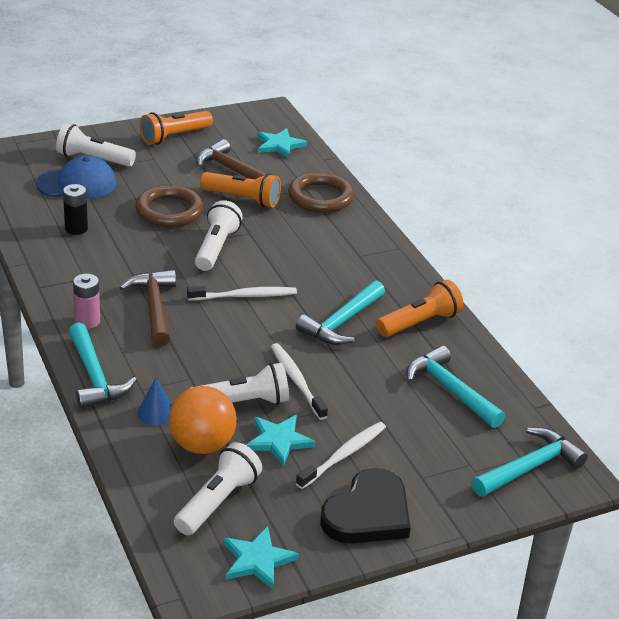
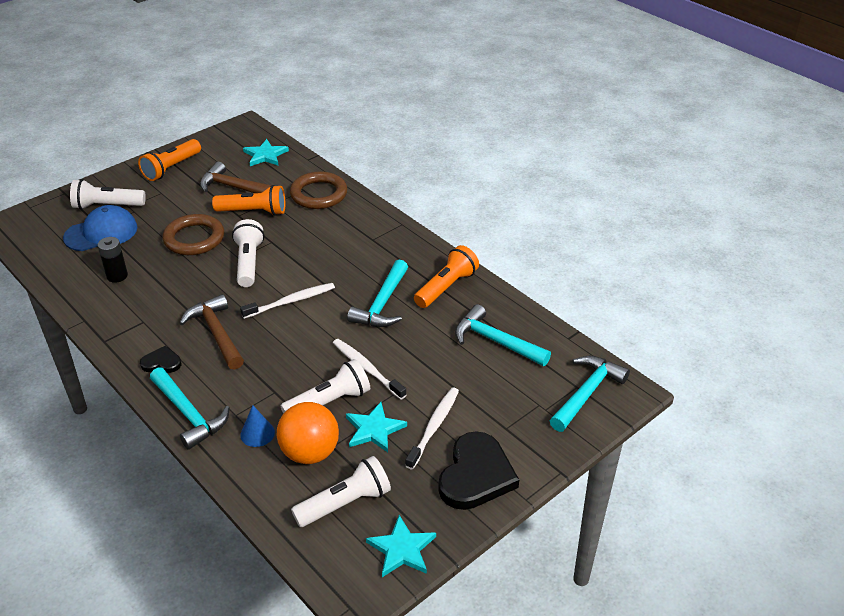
camera: 15 degrees left, 5 degrees up
(87, 321) = (162, 362): pink battery -> black heart
(218, 501) = (345, 503): white flashlight -> white flashlight turned 45 degrees clockwise

